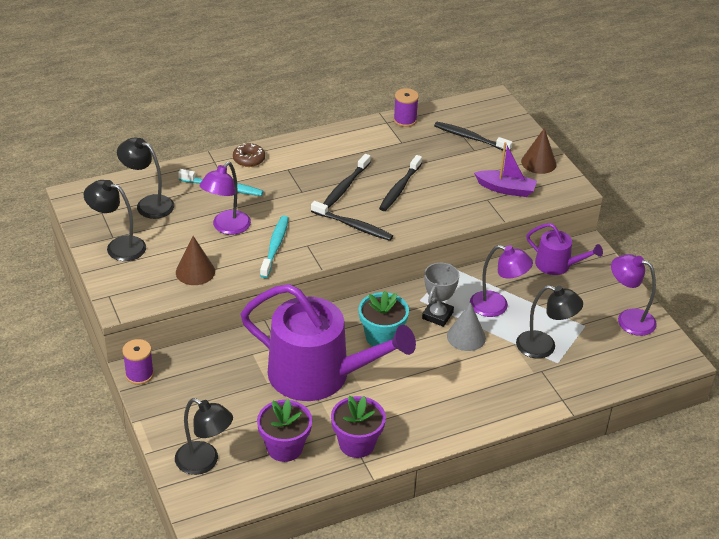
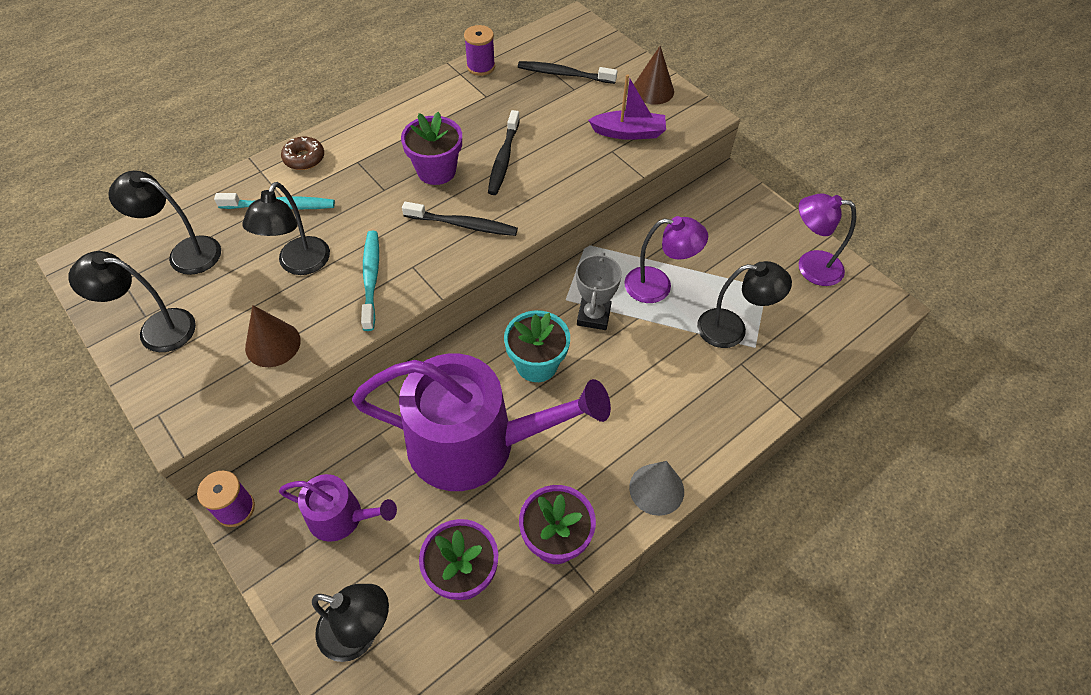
camera: 15 degrees left, 15 degrees up
(226, 227) = (299, 264): purple lamp -> black lamp
(345, 186) = (436, 171): black toothbrush -> purple flower pot
(466, 337) = (637, 338): grey cone -> grey cone (656, 489)
(557, 265) = (705, 213): purple watering can -> purple watering can (342, 517)

